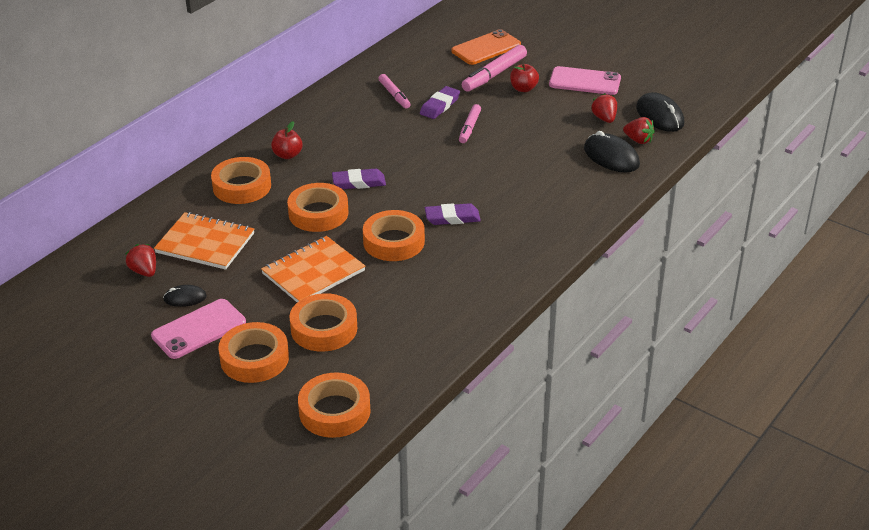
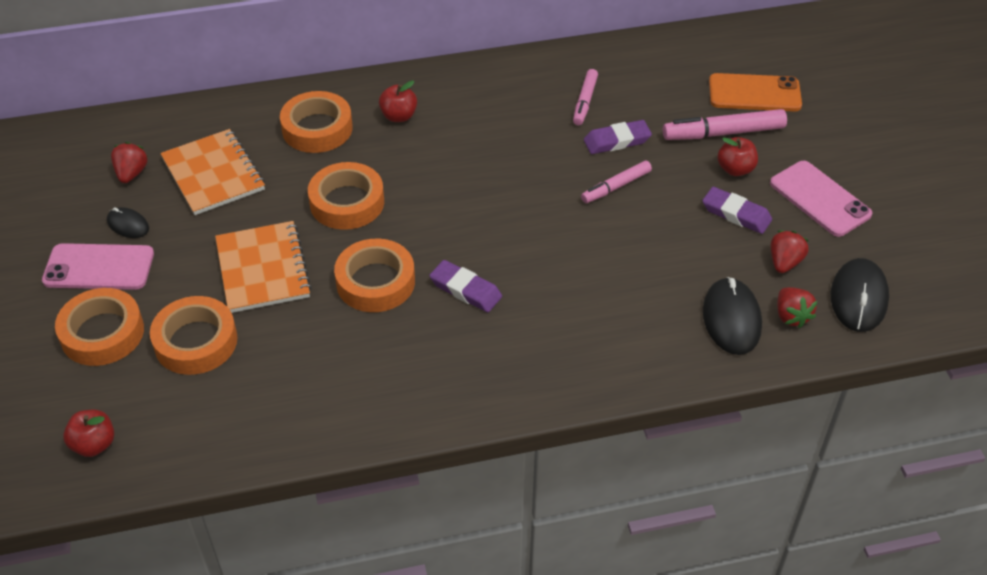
camera: 40 degrees right, 10 degrees up
(313, 272) = (263, 269): orange notebook -> orange notebook turned 75 degrees clockwise
(334, 411) = (94, 444): orange tape -> red apple
(359, 182) = (426, 189): purple eraser -> purple eraser (736, 214)

